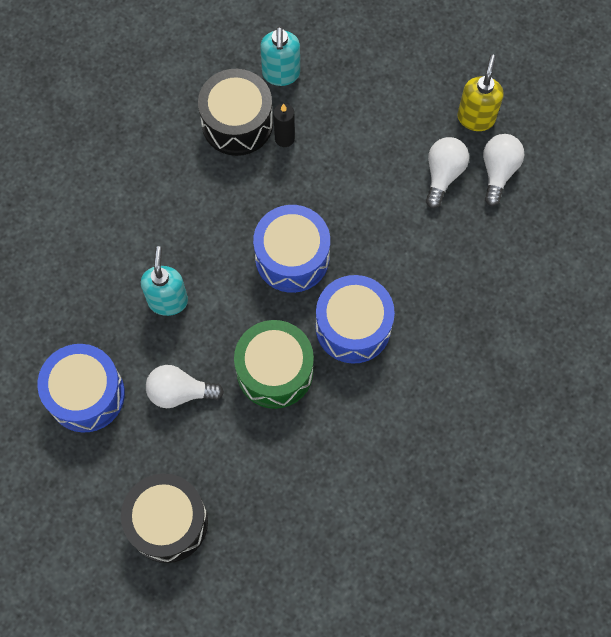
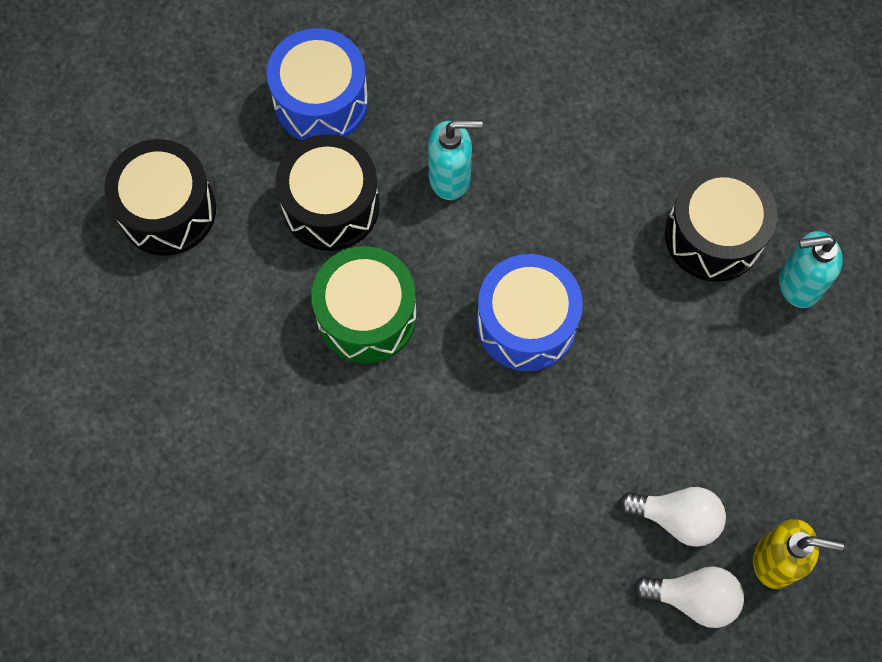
camera: 85 degrees right, 0 degrees up
(179, 392) = (331, 205): white light bulb -> black drum
(284, 138) = (700, 298): black candle -> none
(353, 327) = (435, 409): blue drum -> none

